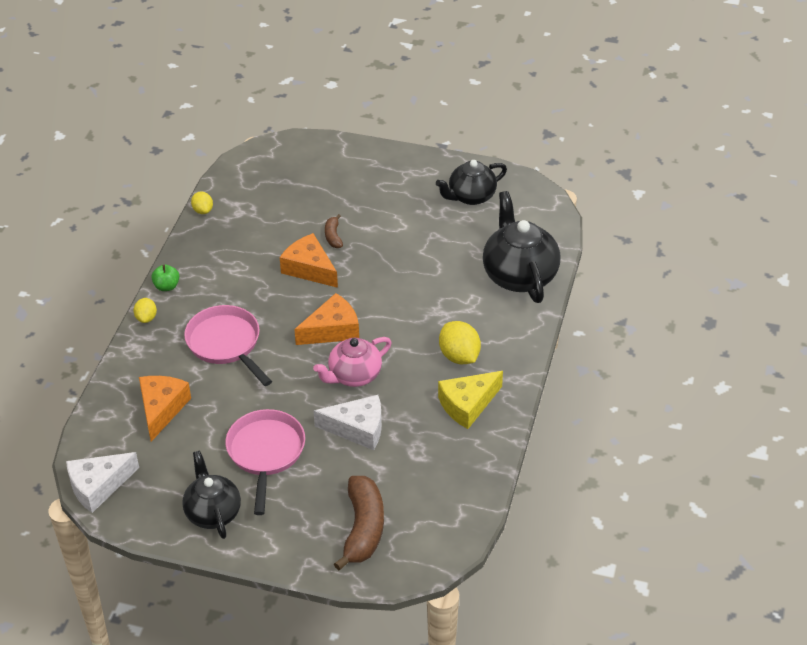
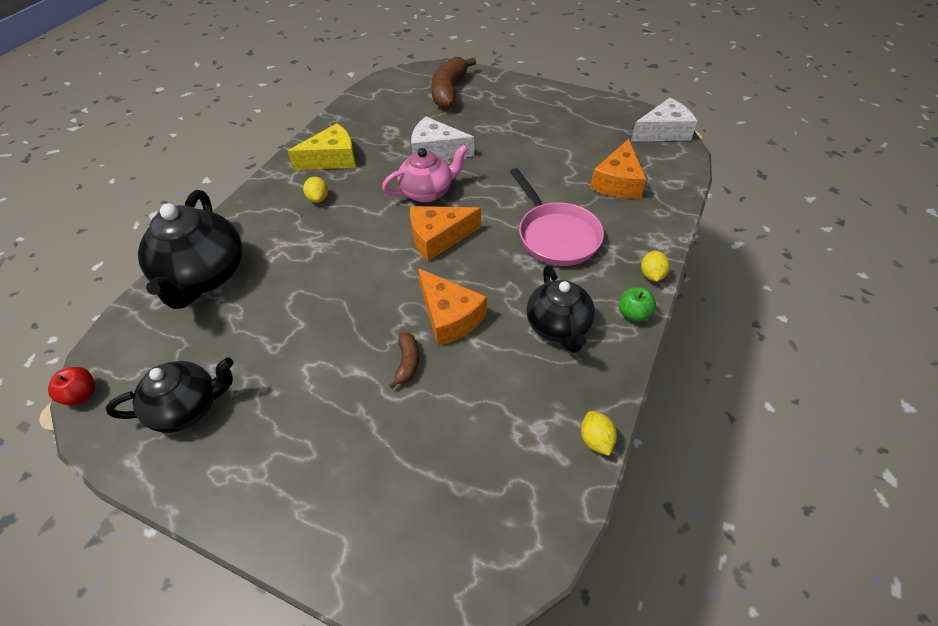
camera: 170 degrees left, 5 degrees up
(213, 512) = (564, 109): black teapot -> black teapot (558, 327)
(266, 453) = (519, 141): pink pan -> none
(459, 356) = (318, 199): yellow lemon -> yellow lemon, size x0.58
(547, 195) = (81, 395): none -> red apple

